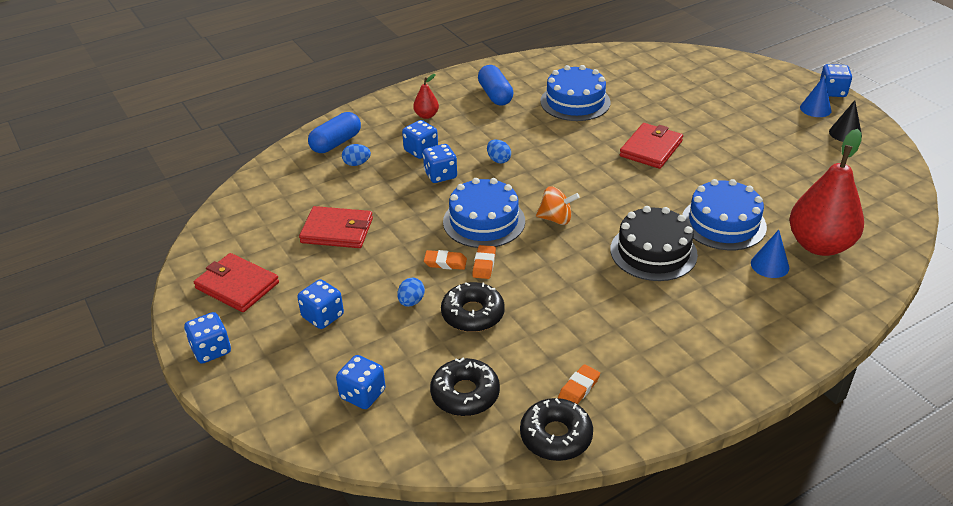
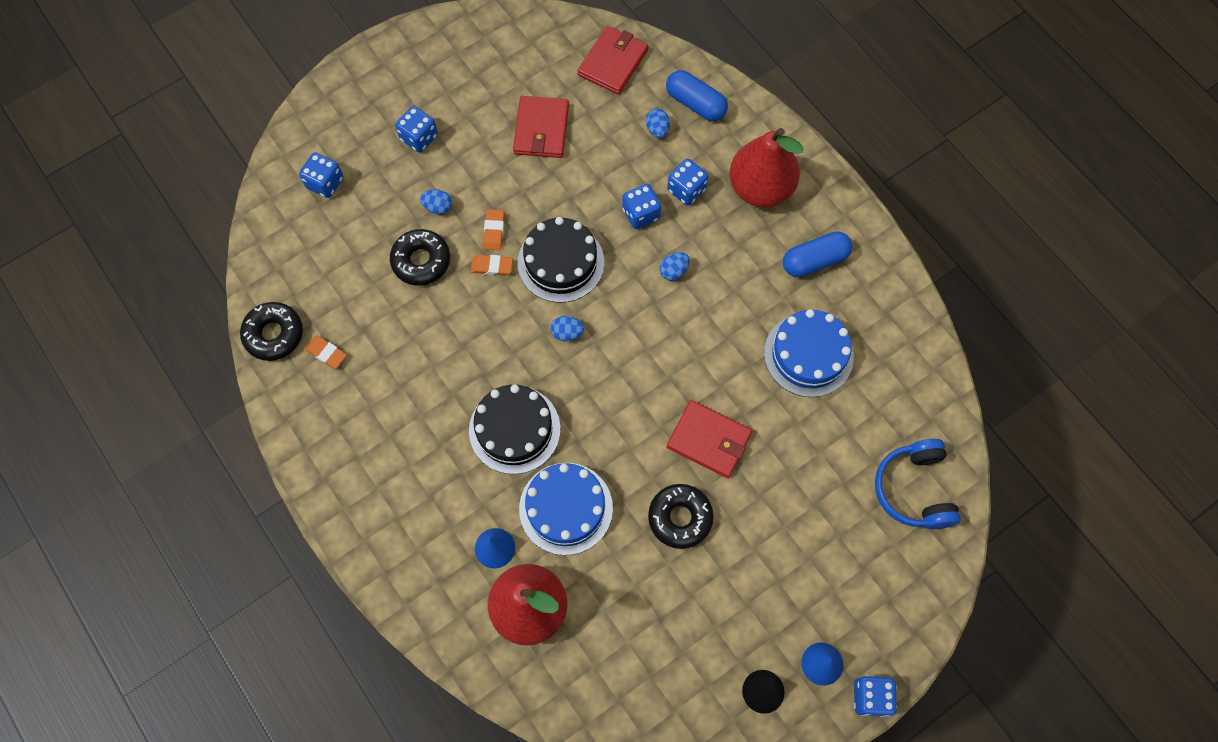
camera: 85 degrees right, 30 degrees up
(211, 350) = (378, 61): blue dice -> none
(237, 285) = (459, 61): red wallet -> red wallet (613, 62)
(426, 115) = (760, 188): red pear -> red pear, size x2.25
(465, 394) = (323, 261): black donut -> black donut (680, 518)
(484, 221) = (561, 262): blue cake -> black cake
(556, 219) = (567, 333): orange spinning top -> blue egg
(677, 67) = (914, 489): none -> blue headphones

